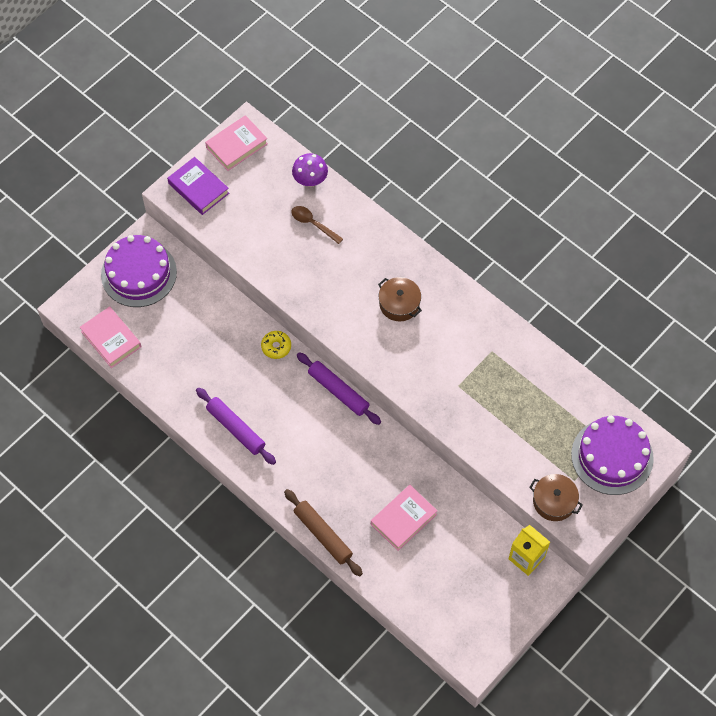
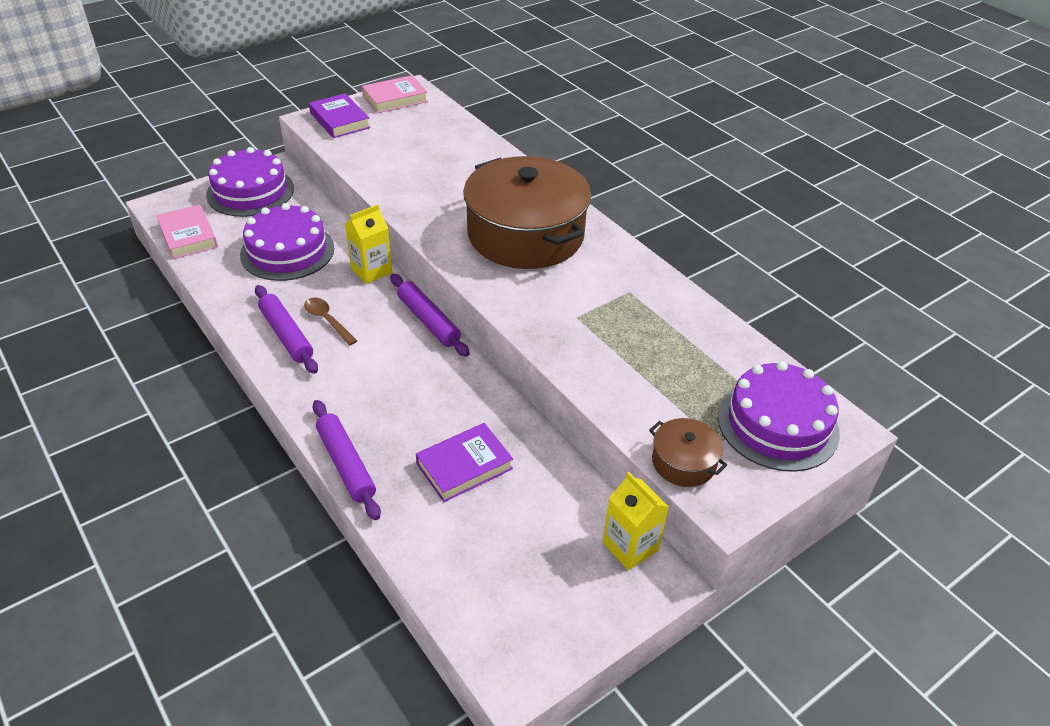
camera: 10 degrees right, 20 degrees down
(200, 339) = (287, 251): none -> purple cake
(276, 347) = (371, 270): yellow donut -> yellow carton
(310, 181) = (461, 131): purple mushroom -> none
(313, 224) = (450, 160): brown spoon -> brown spoon (327, 320)
(323, 535) = (346, 464): brown rolling pin -> purple rolling pin
(399, 304) = (525, 234): brown pot -> brown pot, size x2.34
(403, 519) = (464, 466): pink book -> purple book

